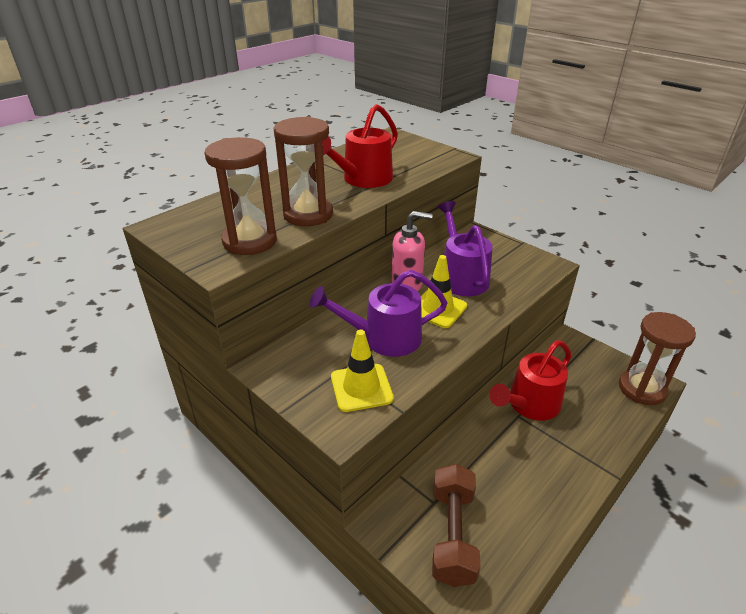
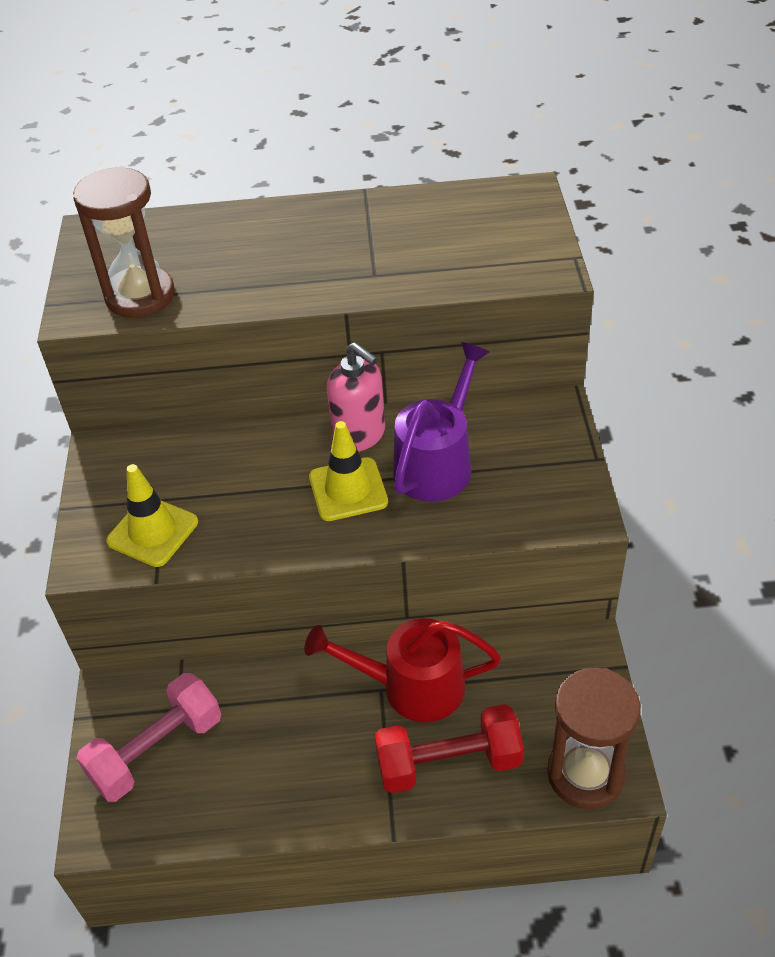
camera: 45 degrees right, 10 degrees up
(308, 214) = (240, 287): brown hourglass -> none
(363, 180) = (372, 260): red watering can -> none
(383, 338) = (243, 489): purple watering can -> none
(452, 534) = (157, 750): brown dumbbell -> pink dumbbell
(590, 425) = (449, 763): none -> red dumbbell

